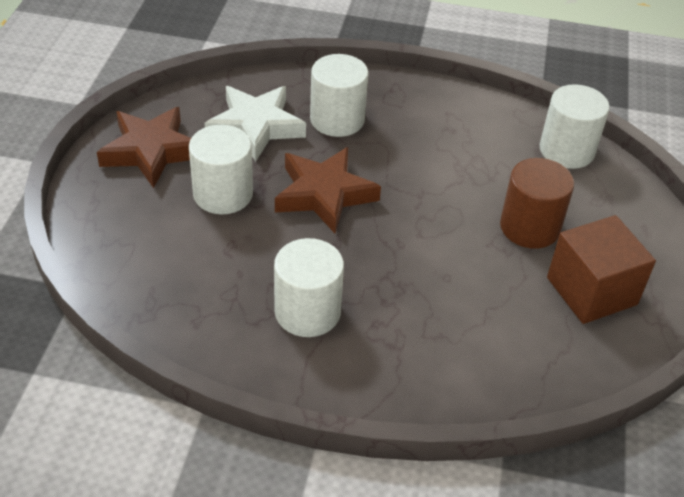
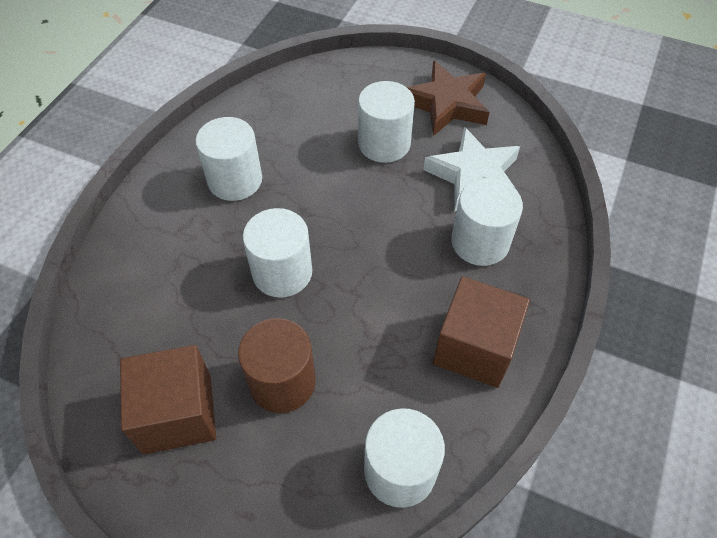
camera: 105 degrees right, 10 degrees up
(324, 194) = (369, 213): brown star -> none
(418, 247) = (282, 272): none -> white cylinder
(446, 118) = (474, 348): none -> brown cube

